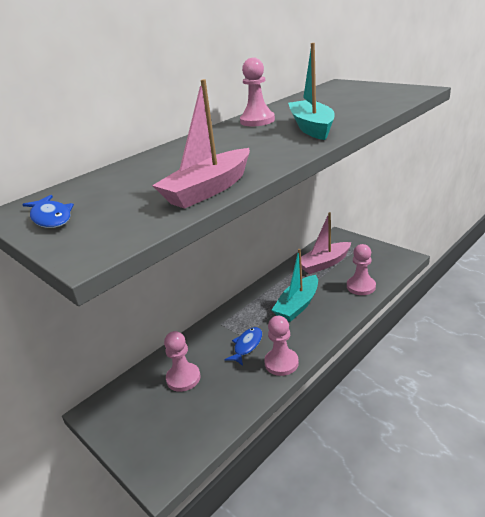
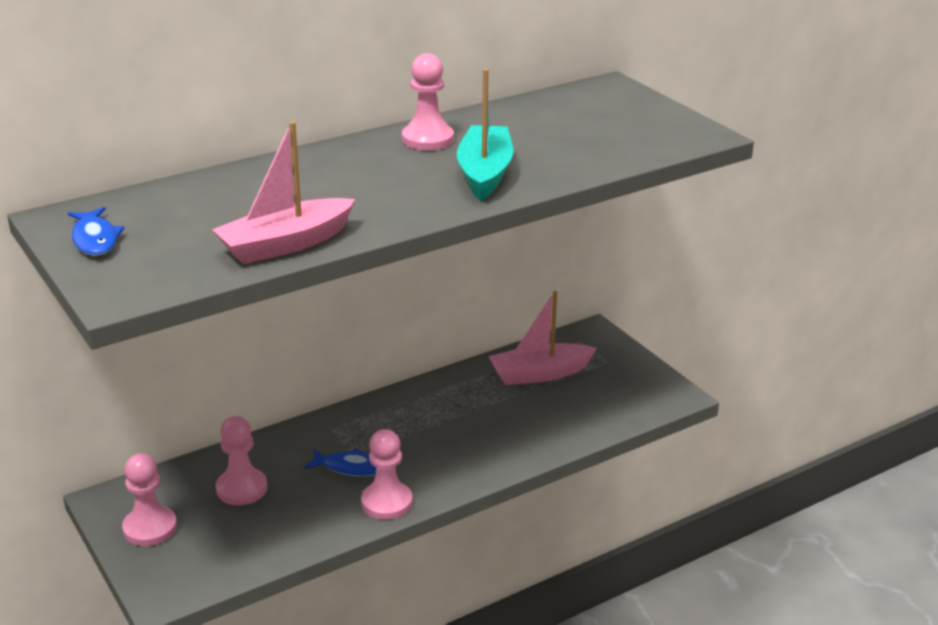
camera: 10 degrees right, 0 degrees up
(247, 346) = (351, 468): blue fish -> blue fish turned 60 degrees clockwise
(297, 305) = (458, 429): turquoise boat -> none
(361, 286) = (572, 424): pink pawn -> pink pawn (150, 528)

